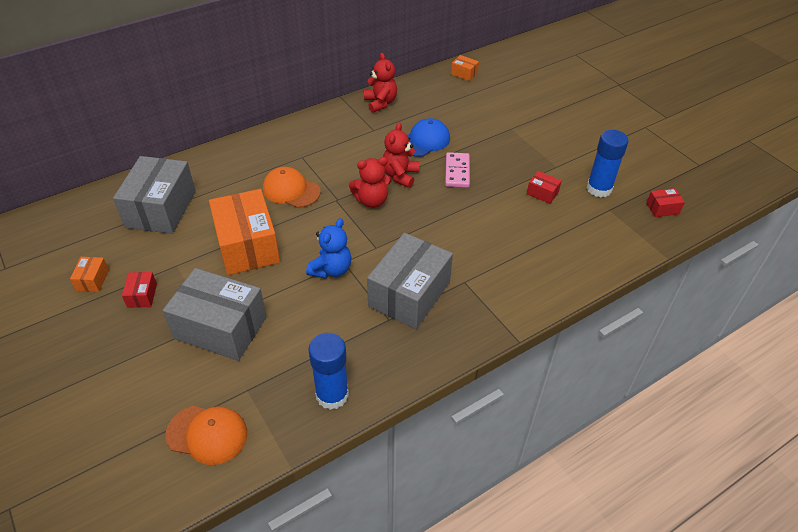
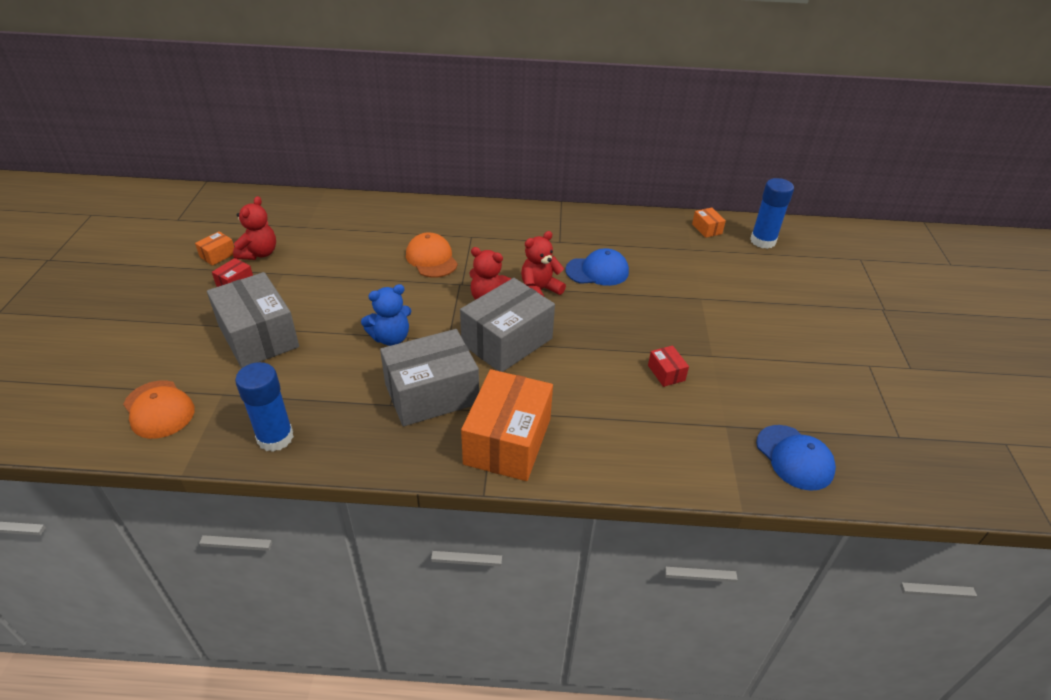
camera: 35 degrees right, 5 degrees down
(161, 209) = (319, 227): grey box -> grey box (507, 341)
(247, 246) = (348, 285): orange box -> orange box (507, 441)
(380, 103) = (592, 222): red teddy bear -> red teddy bear (259, 253)
(457, 172) = (598, 312): pink domino -> none
(599, 189) = (737, 399): blue glue stick -> blue glue stick (763, 241)
(662, 208) = (794, 457): red box -> blue cap

